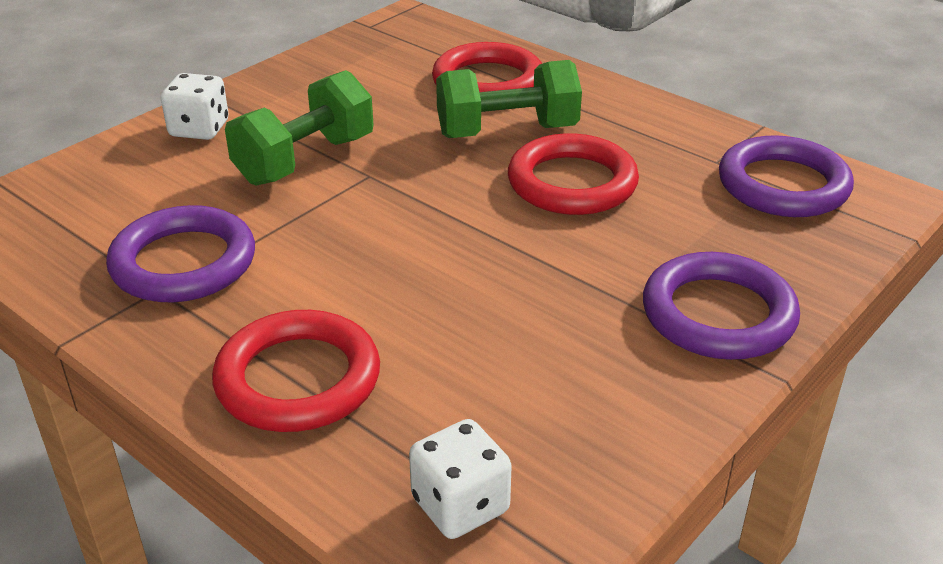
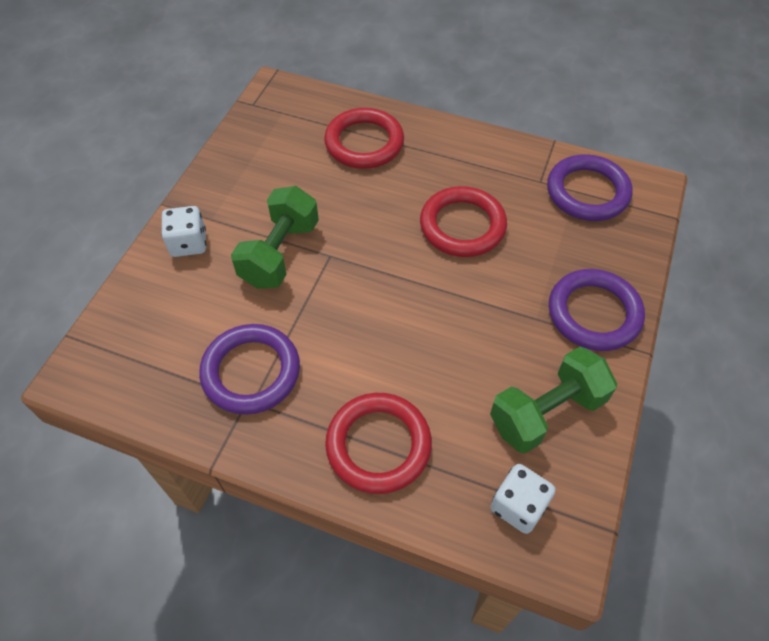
camera: 20 degrees left, 20 degrees up
(507, 131) = (400, 189): green dumbbell -> green dumbbell (546, 412)

